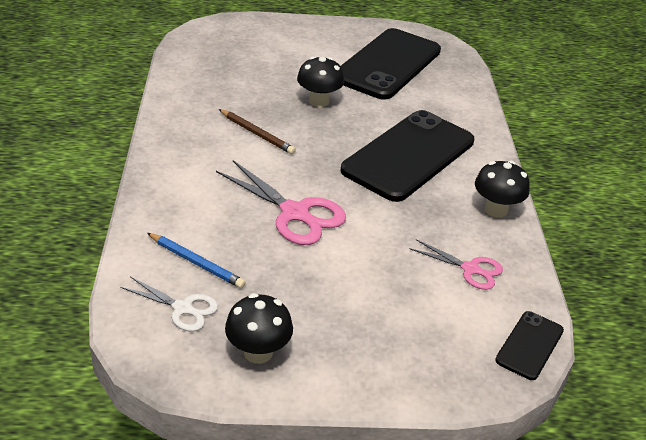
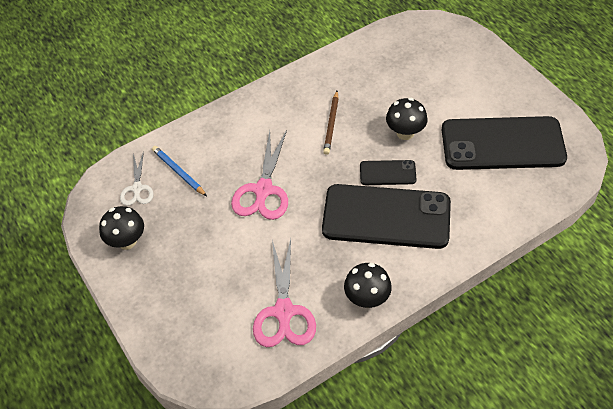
camera: 65 degrees right, 15 degrees up
(196, 263) = (178, 172): blue pencil -> blue pencil turned 135 degrees clockwise
(471, 269) = (284, 312): pink scissors -> pink scissors, size x1.67
(529, 345) = (231, 378): black phone -> black phone (387, 173)

